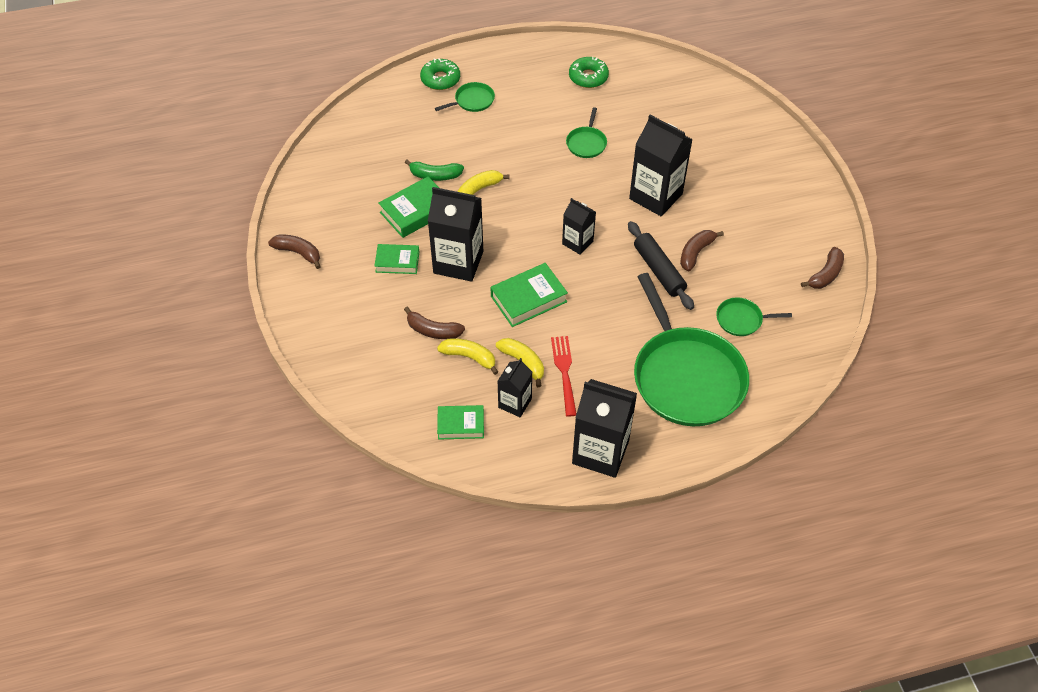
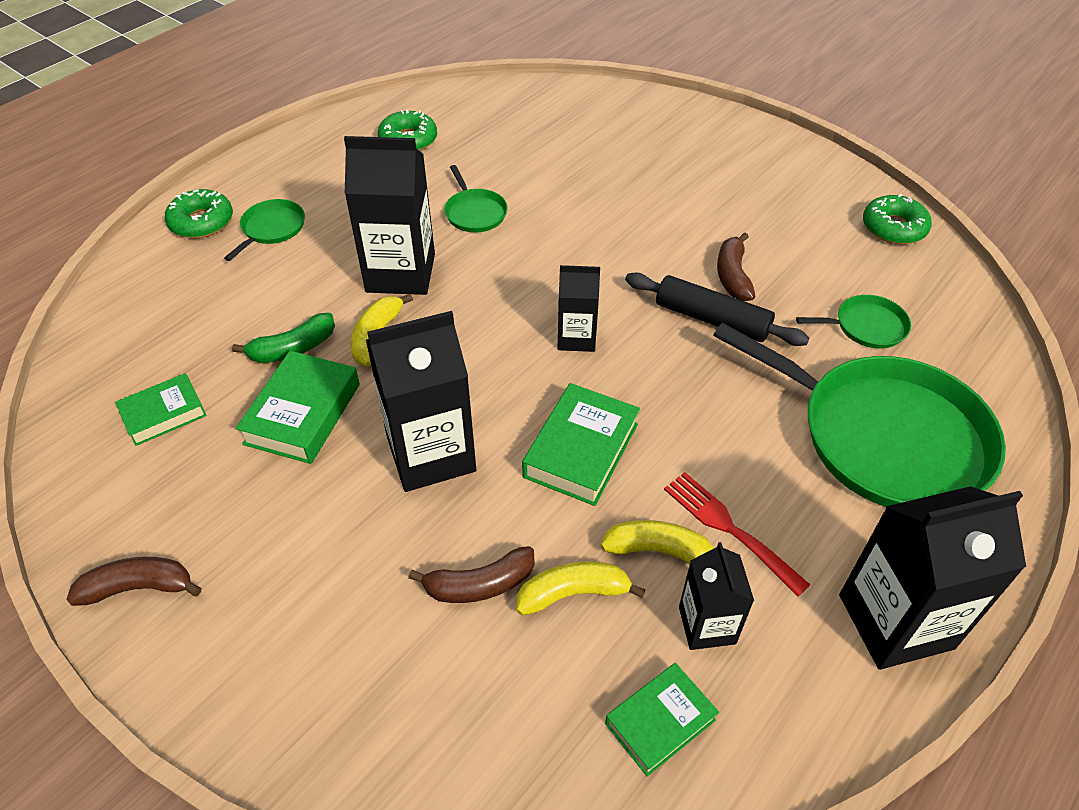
camera: 35 degrees left, 5 degrees down
(397, 262) = (331, 506): green book -> green book (164, 414)
(655, 196) = (619, 234): black carton -> black carton (400, 273)
(741, 319) = (866, 326): green pan -> green pan turned 150 degrees counterclockwise
(825, 274) = (893, 228): brown banana -> green donut

